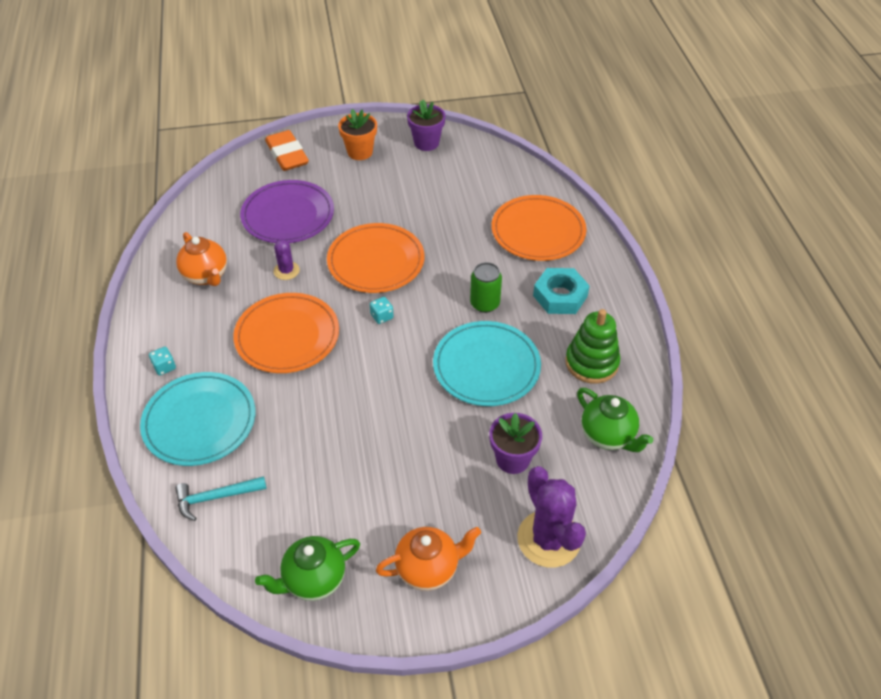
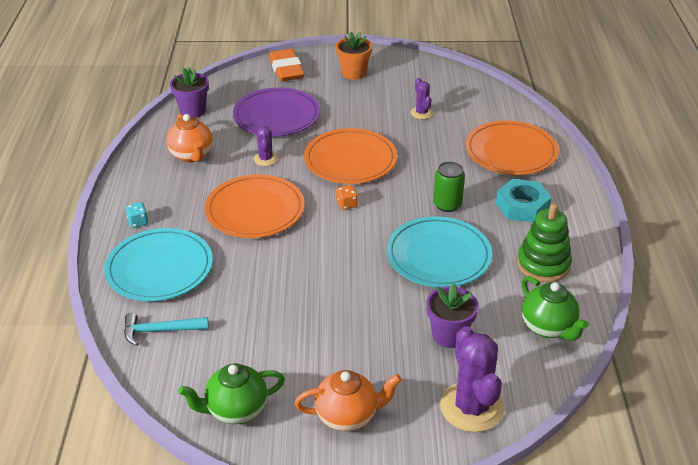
camera: 10 degrees right, 10 degrees down
(382, 316) = (346, 204): turquoise dice -> orange dice
(426, 143) = (417, 72): purple flower pot -> purple flower pot (193, 111)
(439, 194) = (421, 113): none -> purple cactus

